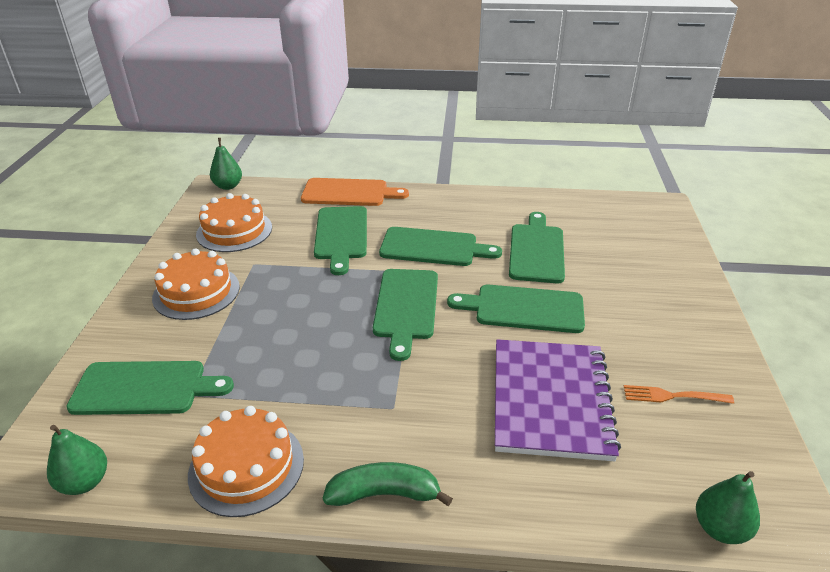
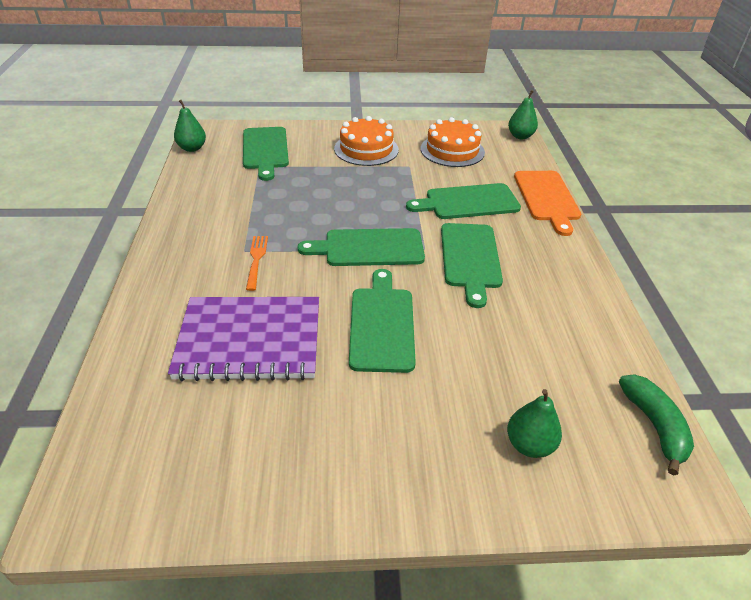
camera: 80 degrees right, 5 degrees up
(246, 466) = (195, 196): orange cake -> none
(384, 494) = (163, 253): green banana -> green banana (654, 426)
(536, 250) = (495, 337): green cutting board -> none
(672, 396) = (253, 438): orange fork -> orange fork (256, 260)
(720, 528) = (86, 449): green pear -> green pear (529, 444)

